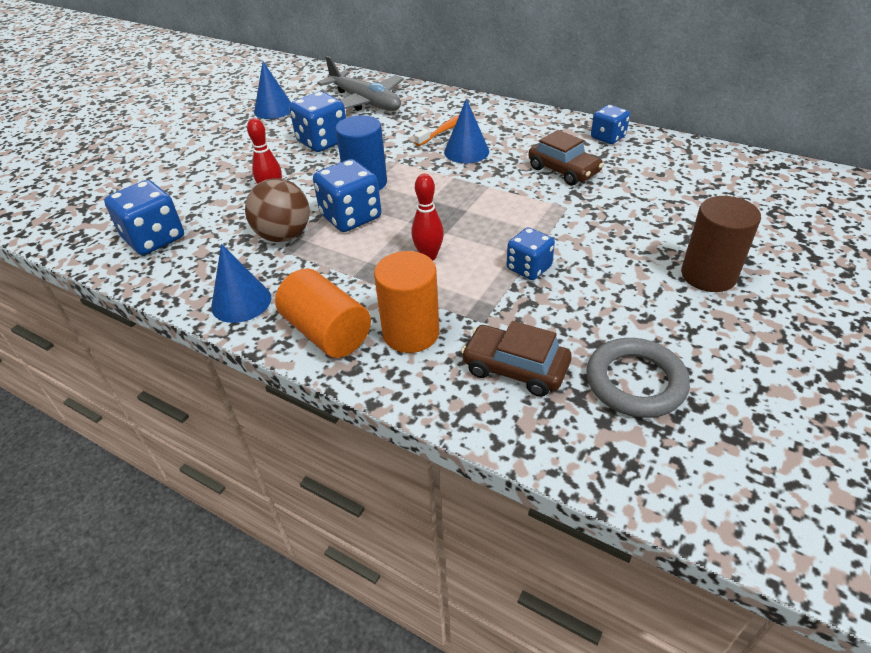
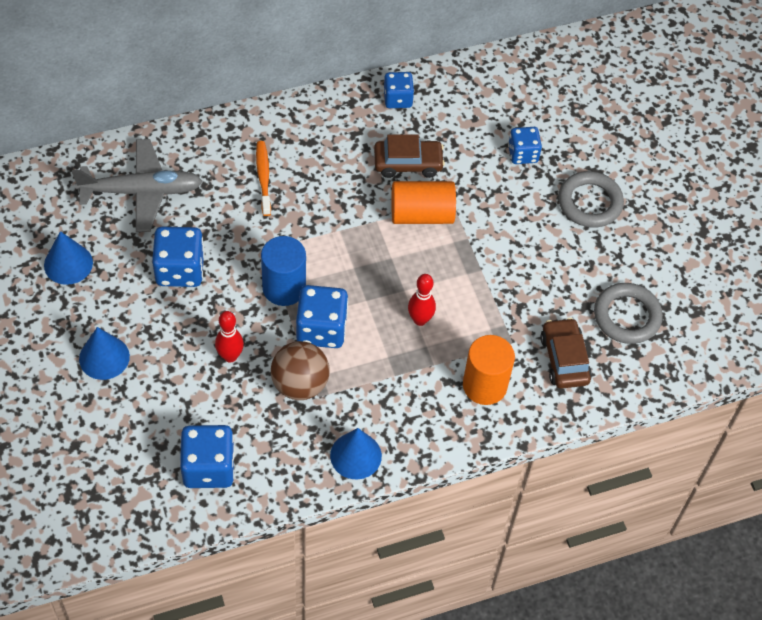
camera: 55 degrees left, 15 degrees up
(327, 332) = (439, 427): orange cylinder -> orange cylinder (421, 214)
(466, 151) = (313, 194): blue cone -> blue cone (104, 357)
(515, 368) = (564, 359): brown car -> brown car turned 105 degrees clockwise
(529, 268) = (490, 279): blue dice -> blue dice (523, 154)
(708, 275) = (590, 202): brown cylinder -> grey ring

